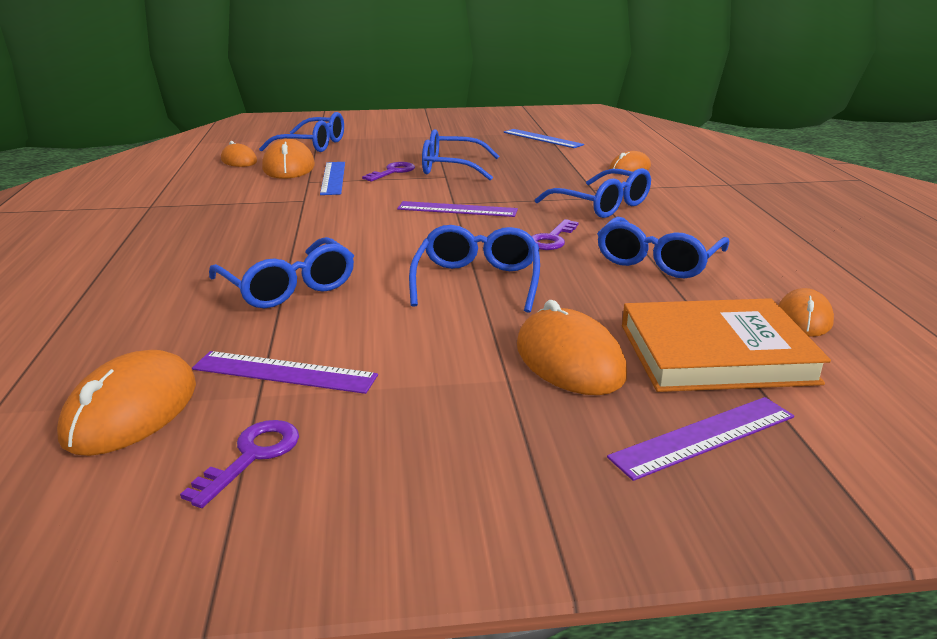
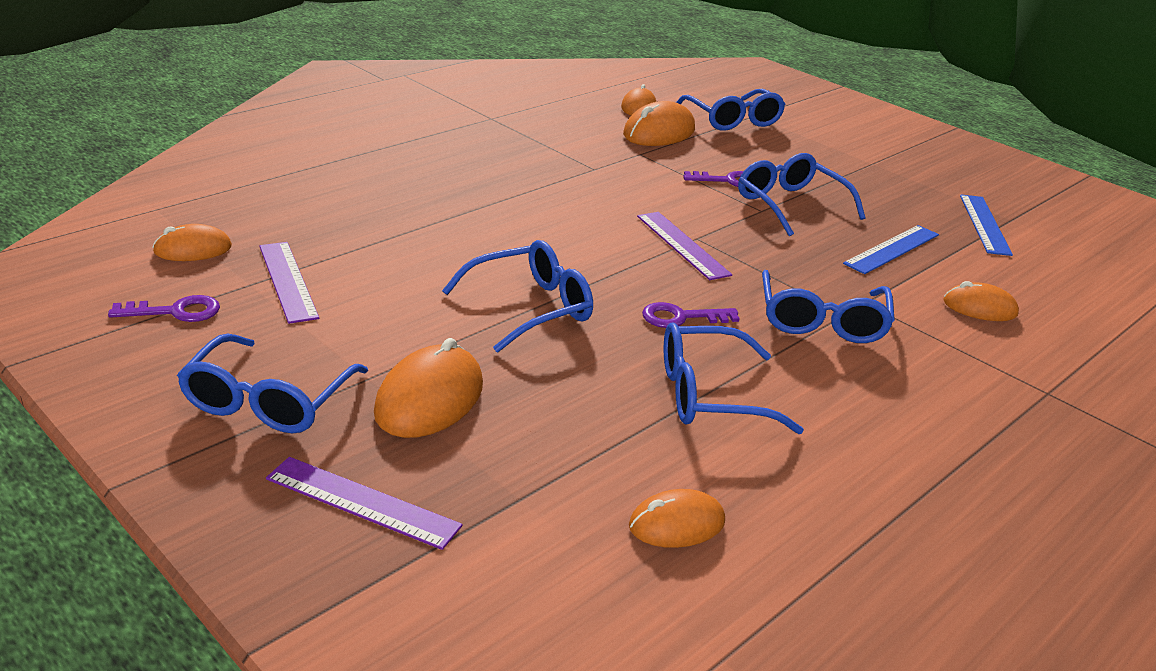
camera: 50 degrees right, 5 degrees up
(131, 410) = (193, 249): orange mouse -> orange mouse, size x0.63
(288, 287) = (418, 230): blue glasses -> blue glasses (269, 400)
(333, 178) = (666, 160): blue ruler -> blue ruler (892, 249)
(716, 353) = (527, 478): orange book -> none

